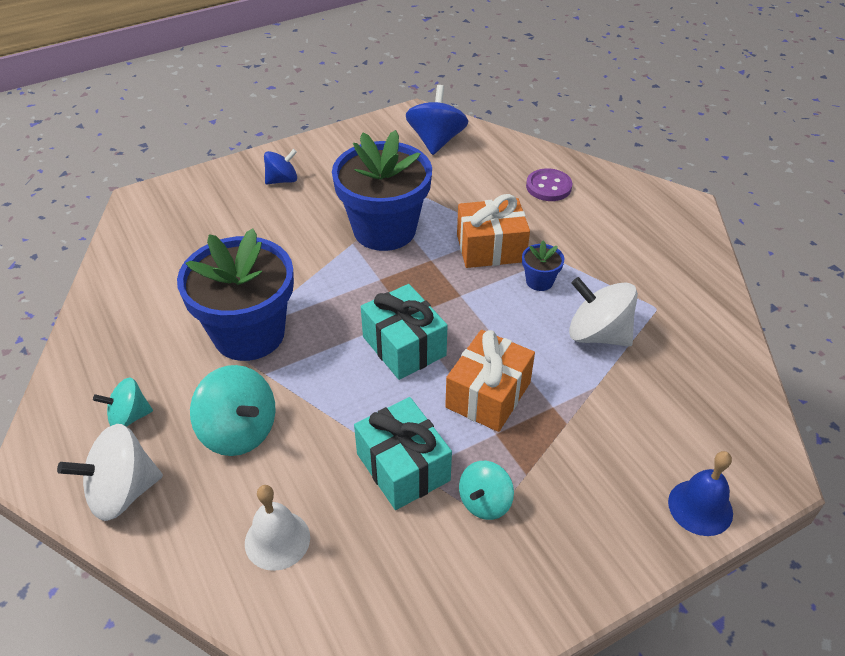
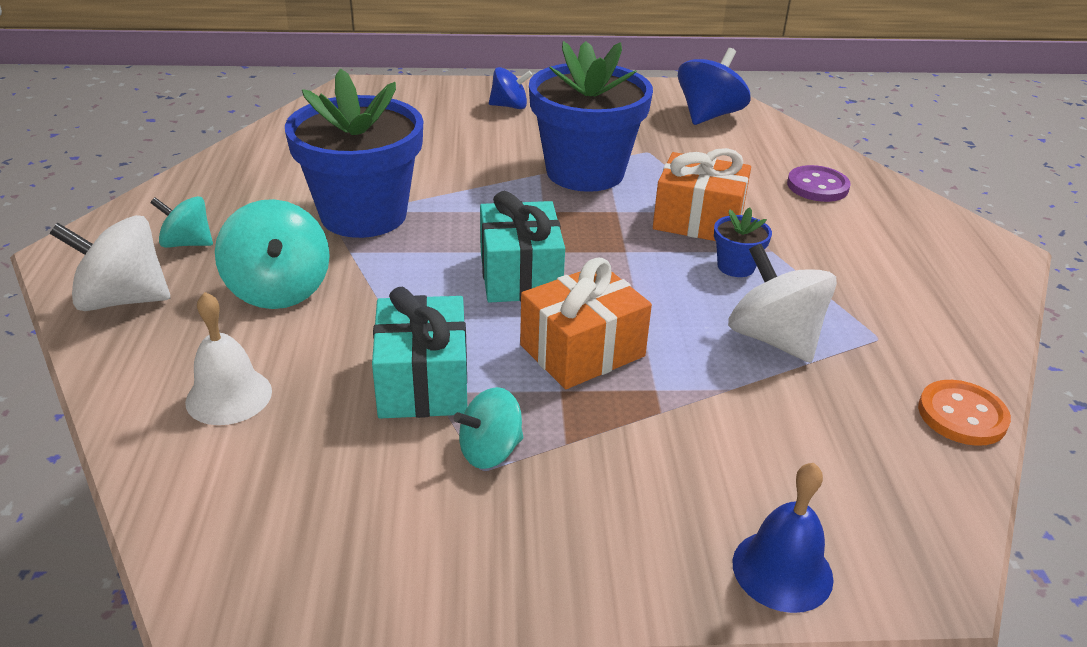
camera: 25 degrees right, 10 degrees down
(732, 350) = (962, 415): none -> orange button

